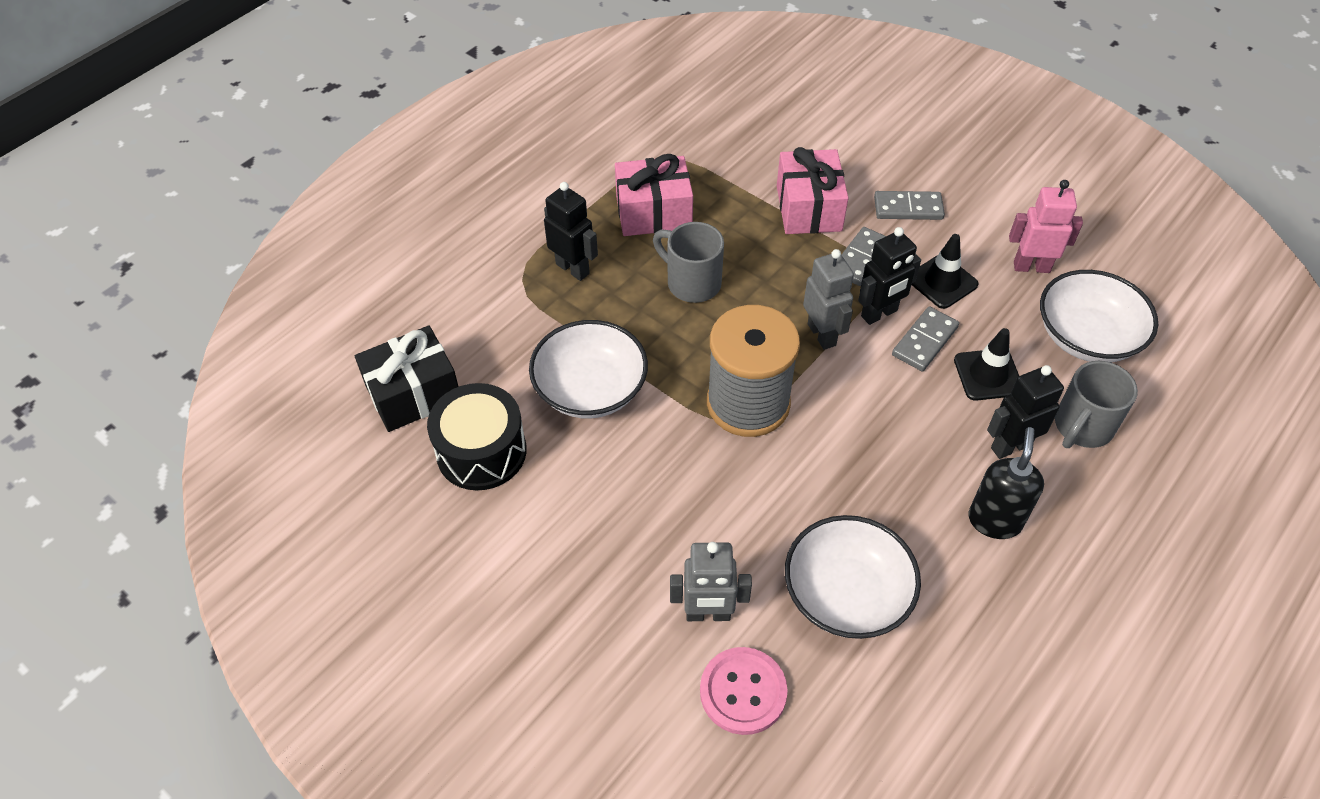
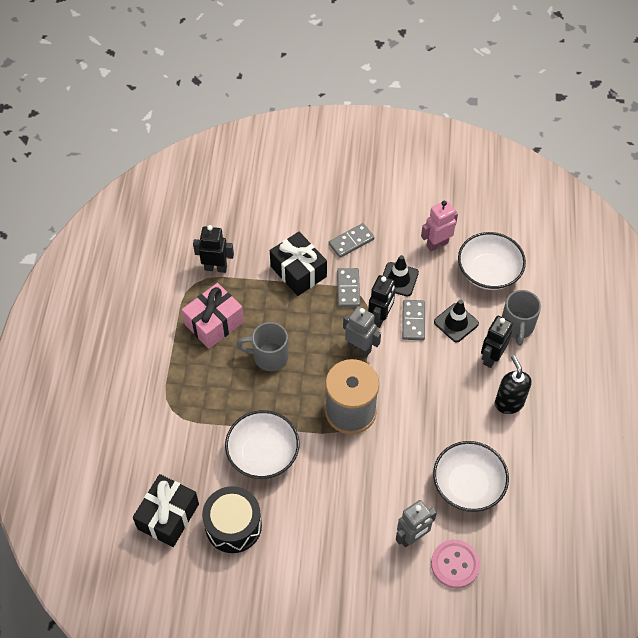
camera: 35 degrees left, 5 degrees up
(573, 268) = (196, 386): black robot -> black robot (215, 268)
(808, 208) = (298, 271): pink gift -> black gift

